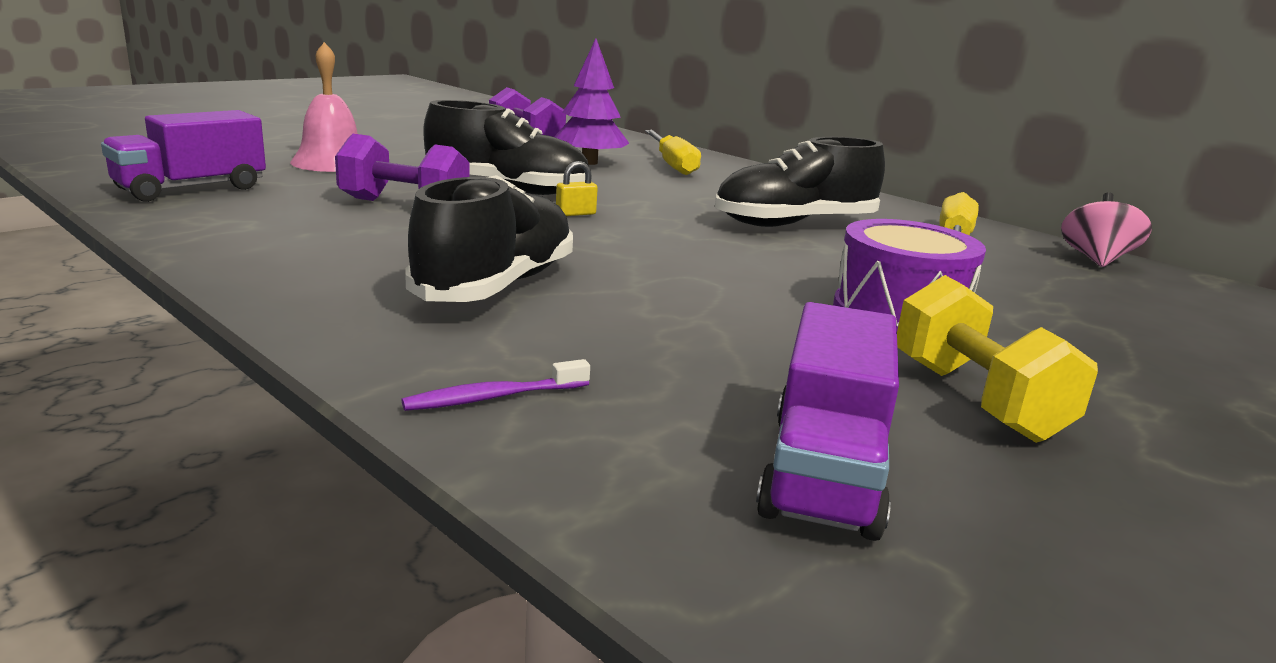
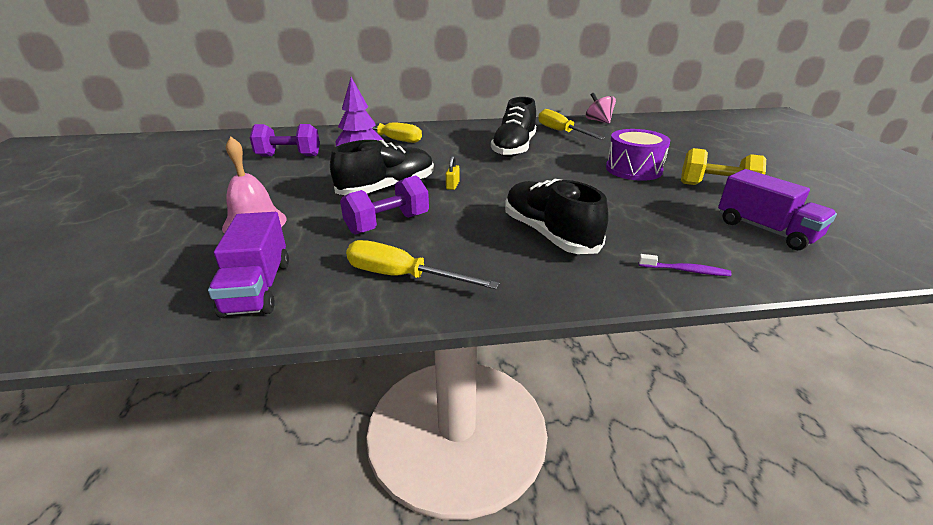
camera: 50 degrees left, 10 degrees up
(271, 233) = (403, 276): none -> yellow screwdriver
(493, 397) = (685, 270): purple toothbrush -> purple toothbrush turned 90 degrees counterclockwise

